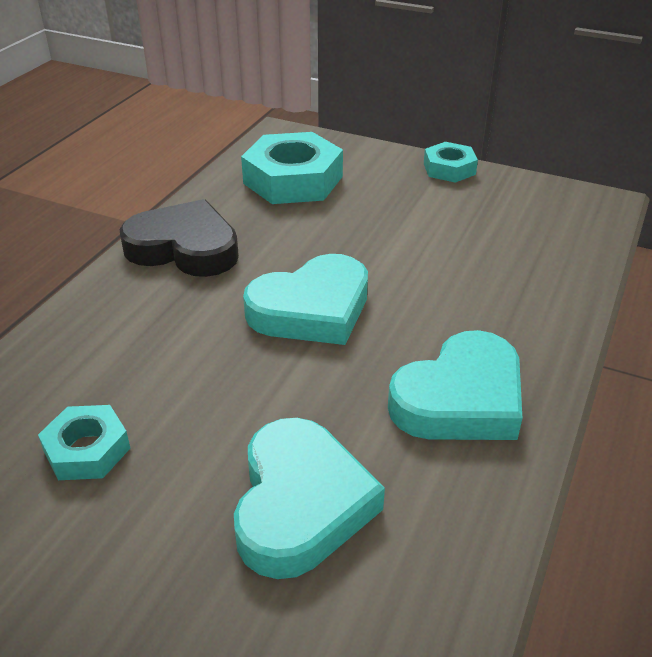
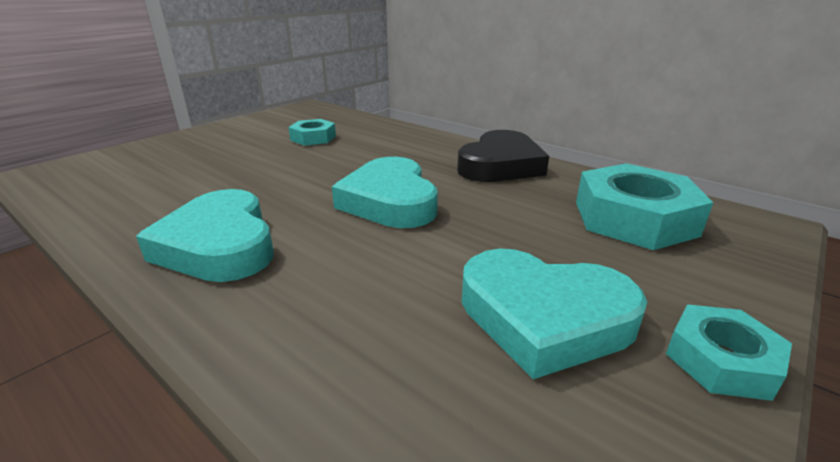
camera: 105 degrees right, 10 degrees down
(300, 504) = (210, 177): turquoise heart -> turquoise heart (544, 317)

